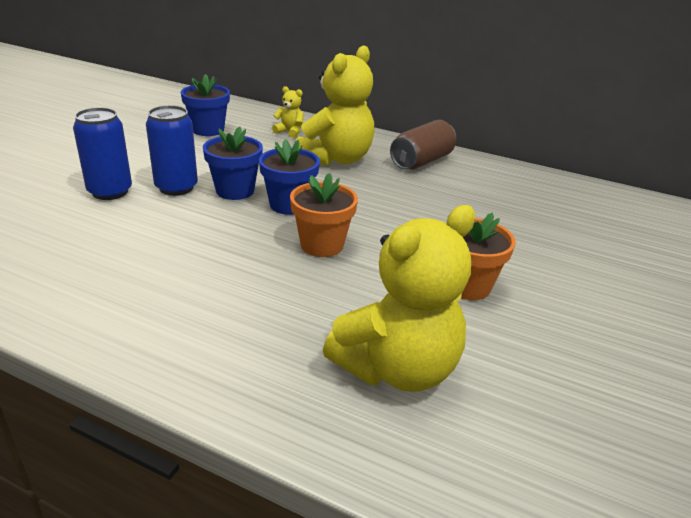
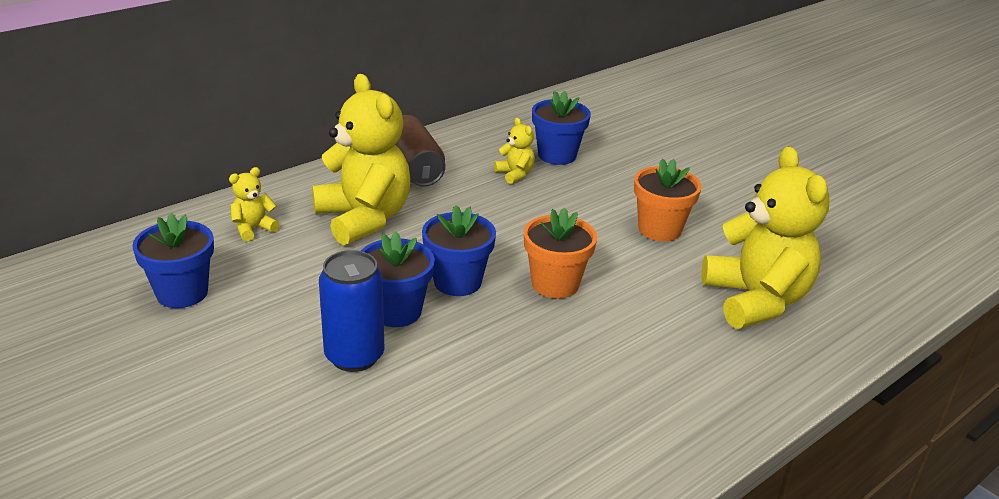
camera: 65 degrees left, 0 degrees up
(110, 192) = (325, 417): blue can -> none
(468, 199) = (515, 174): none -> yellow teddy bear
(527, 212) = (557, 155): none -> blue flower pot

